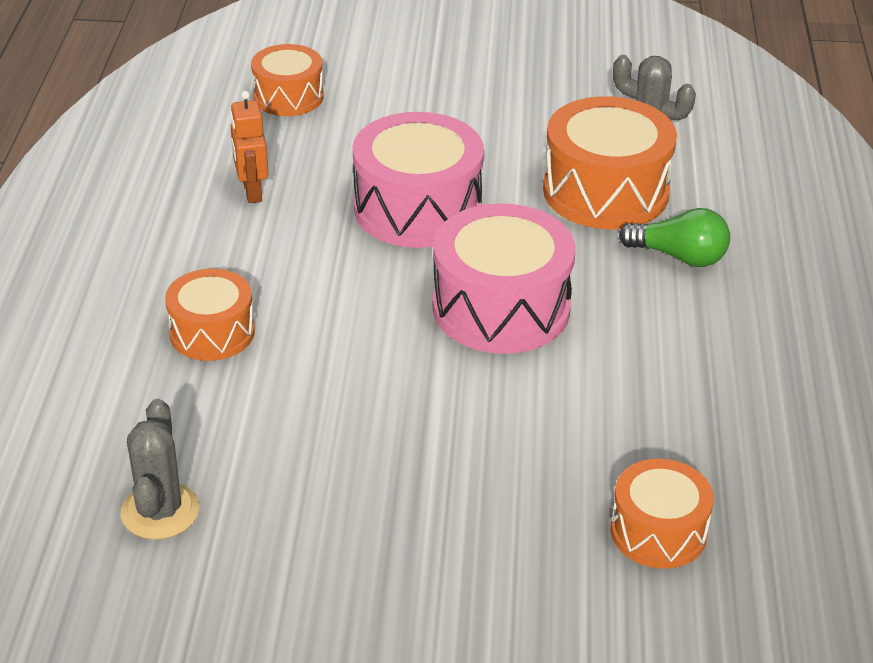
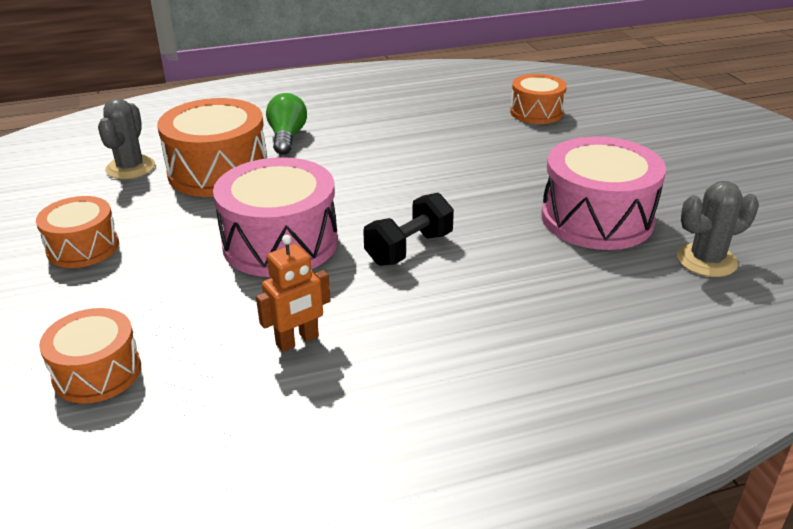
camera: 110 degrees left, 5 degrees down
(212, 332) = (514, 298): orange drum -> orange drum (83, 247)
(348, 289) = (409, 249): none -> black dumbbell
(501, 308) = (386, 184): pink drum -> pink drum (597, 218)

